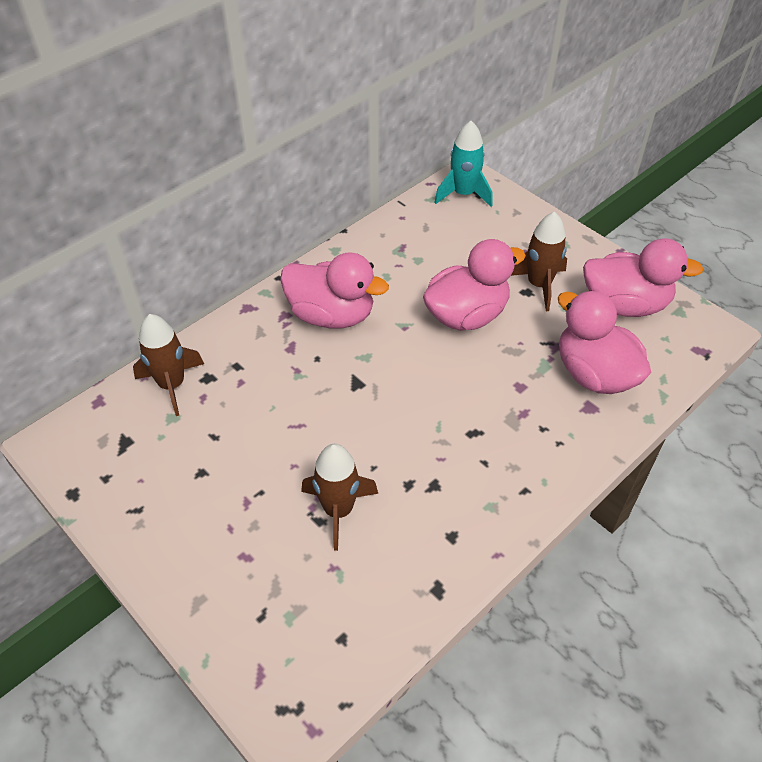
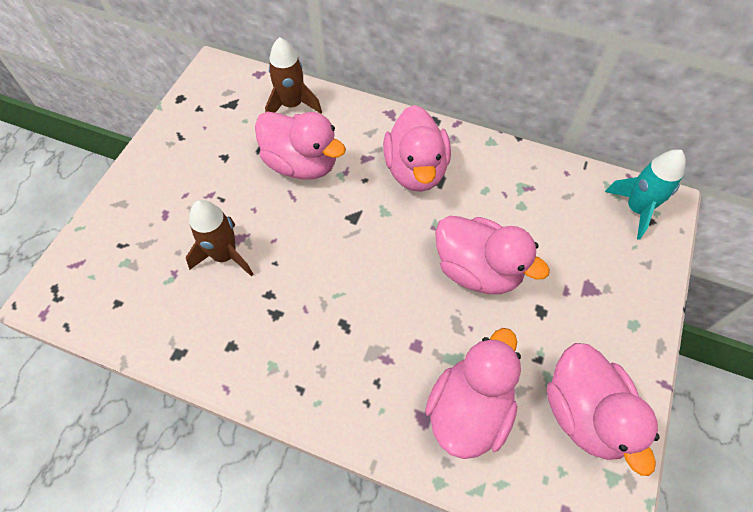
camera: 65 degrees right, 10 degrees up
(261, 403) = (301, 164): none -> pink duck
(539, 285) = (557, 319): brown rocket -> none

